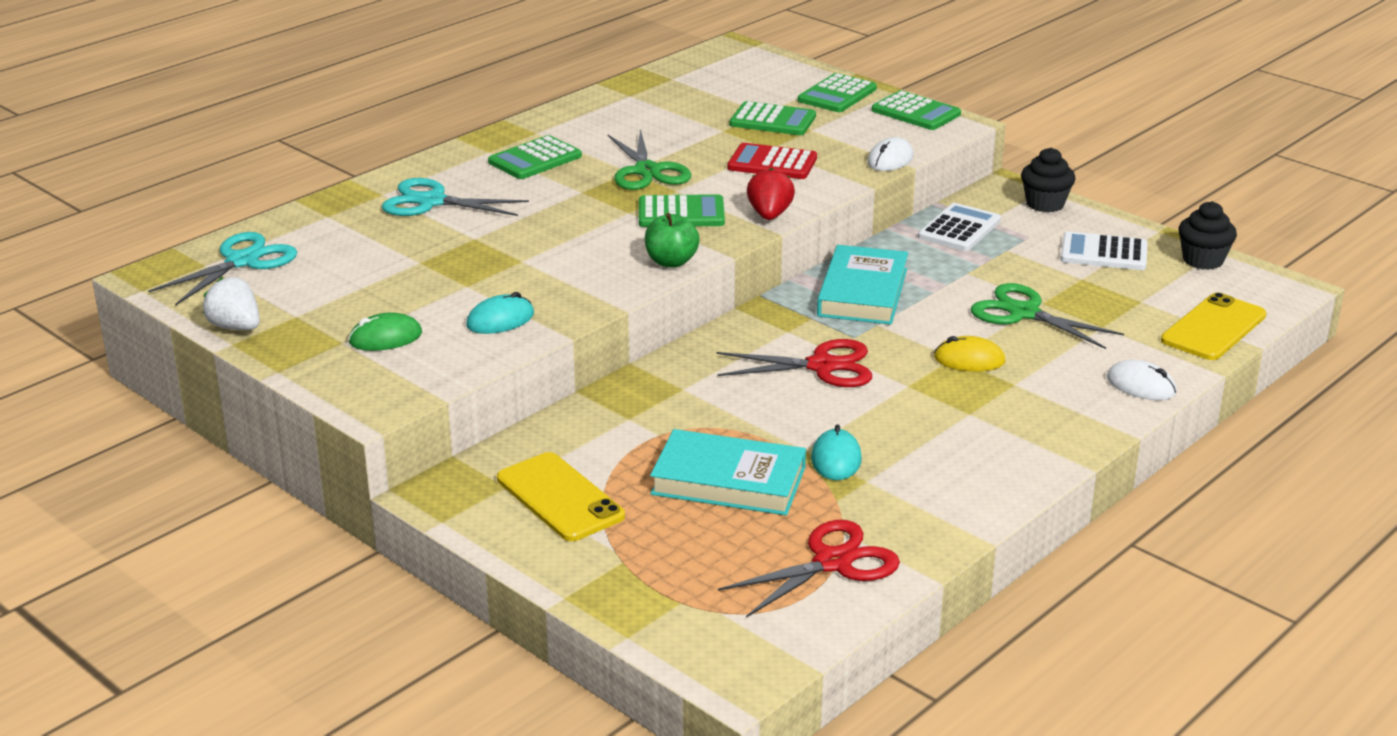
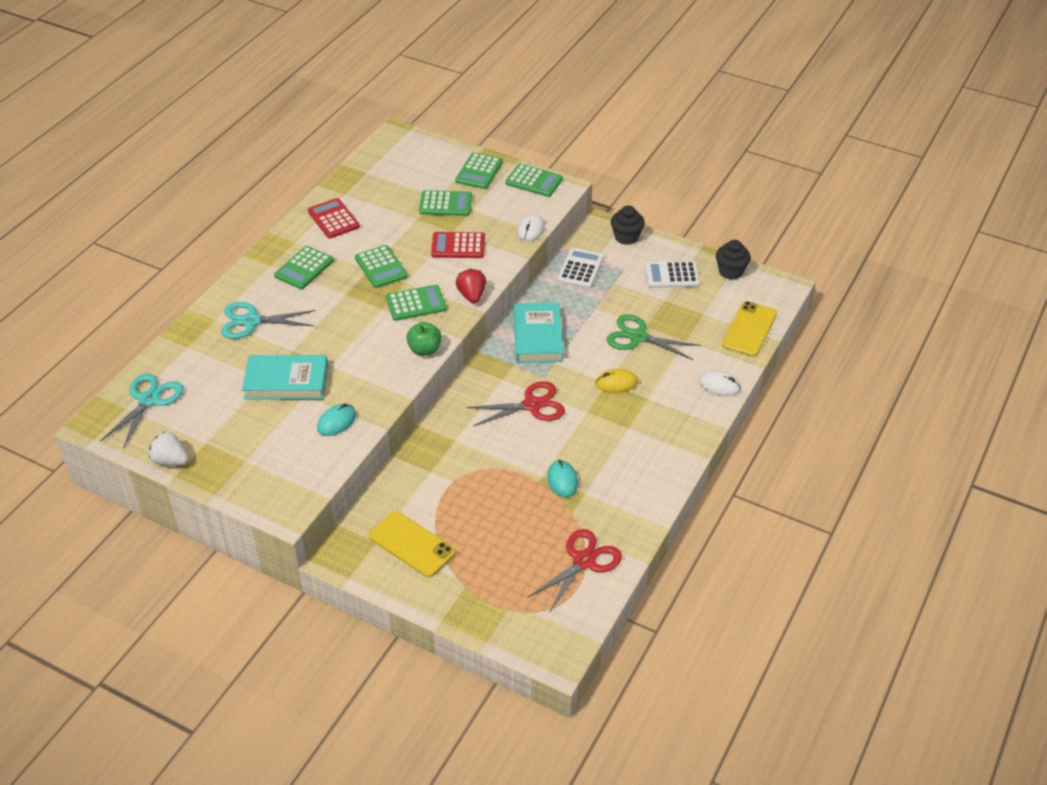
camera: 15 degrees left, 15 degrees up
(385, 338) = (270, 451): green mouse -> none
(602, 117) = (333, 219): none -> red calculator
(647, 171) = (381, 267): green scissors -> green calculator
(728, 481) = (506, 510): turquoise book -> turquoise book (286, 381)

